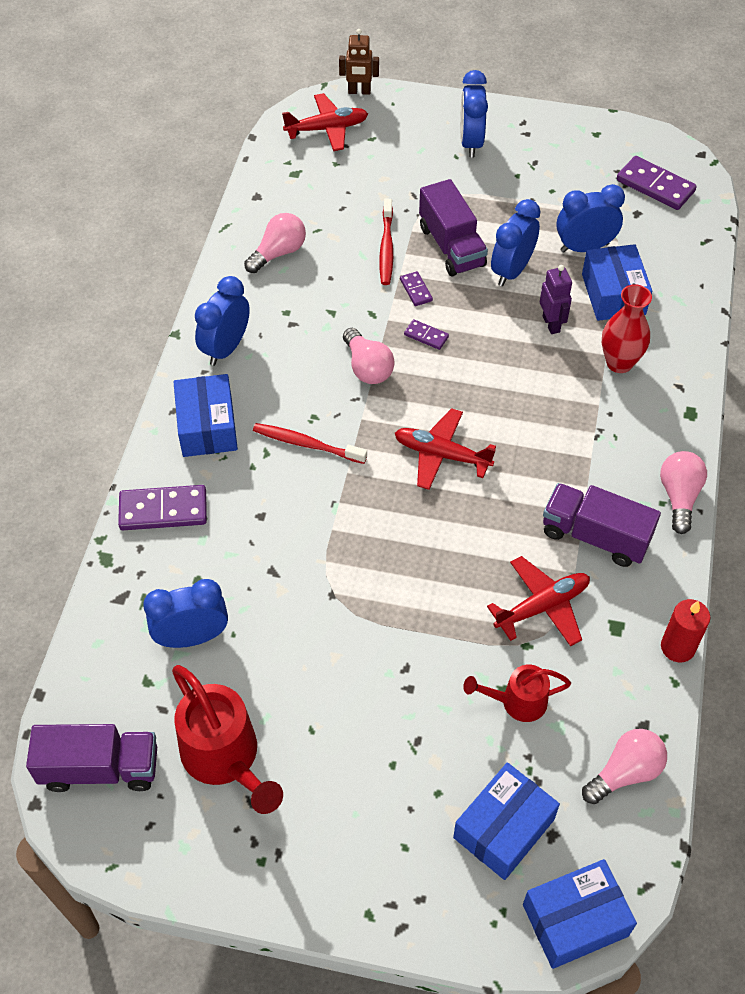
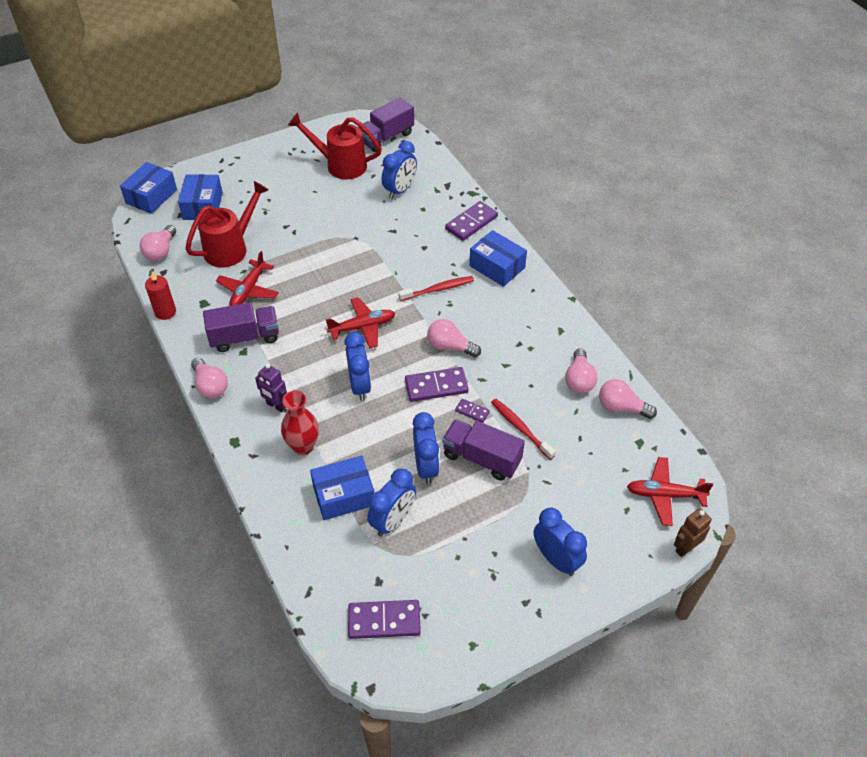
camera: 140 degrees right, 5 degrees down
(226, 348) = (537, 308): blue clock -> blue clock (360, 386)
(272, 207) = (621, 407): none -> pink light bulb
(327, 129) = (664, 495): red plane -> red plane turned 60 degrees clockwise
(426, 336) = (436, 386): purple domino -> purple domino, size x1.92
(517, 702) = (231, 248): red watering can -> red watering can, size x1.71
(551, 324) = (367, 445): purple robot -> purple robot (276, 406)
(613, 294) = (344, 495): blue box -> blue box turned 60 degrees counterclockwise

